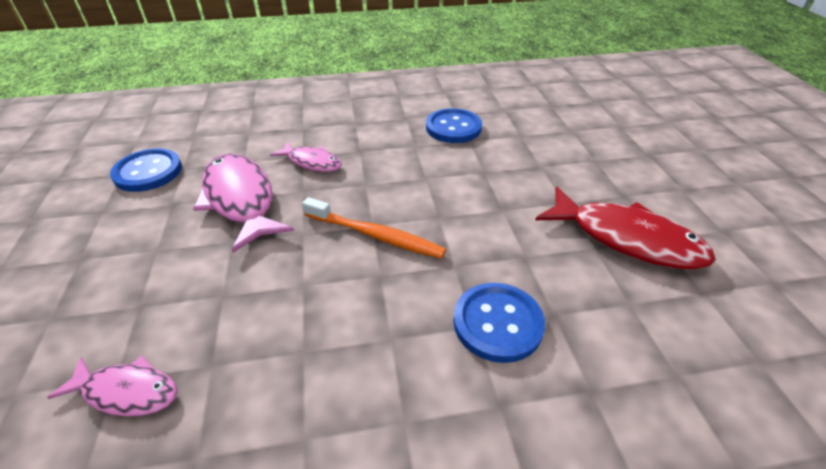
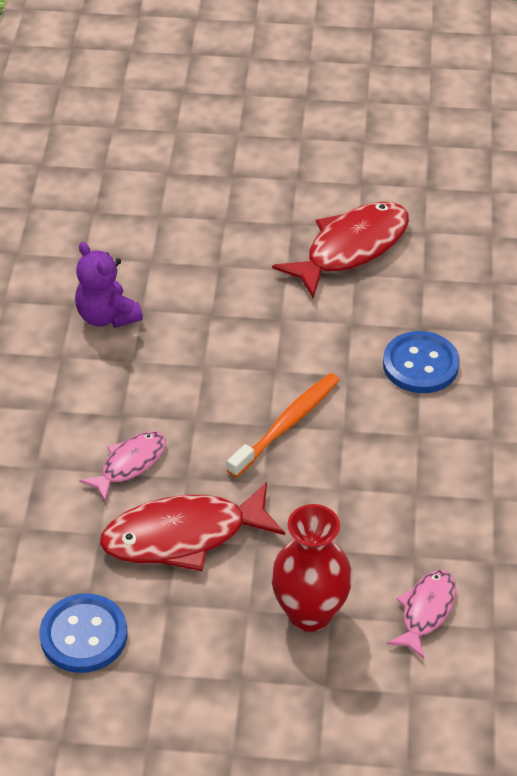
camera: 75 degrees left, 5 degrees up
(144, 291) = (310, 613): none -> red vase
(241, 200) = (183, 536): pink fish -> red fish
(453, 128) = (107, 316): blue button -> purple teddy bear

